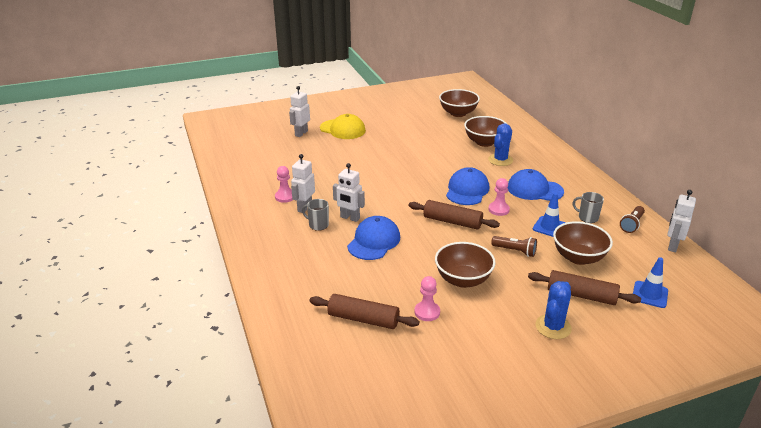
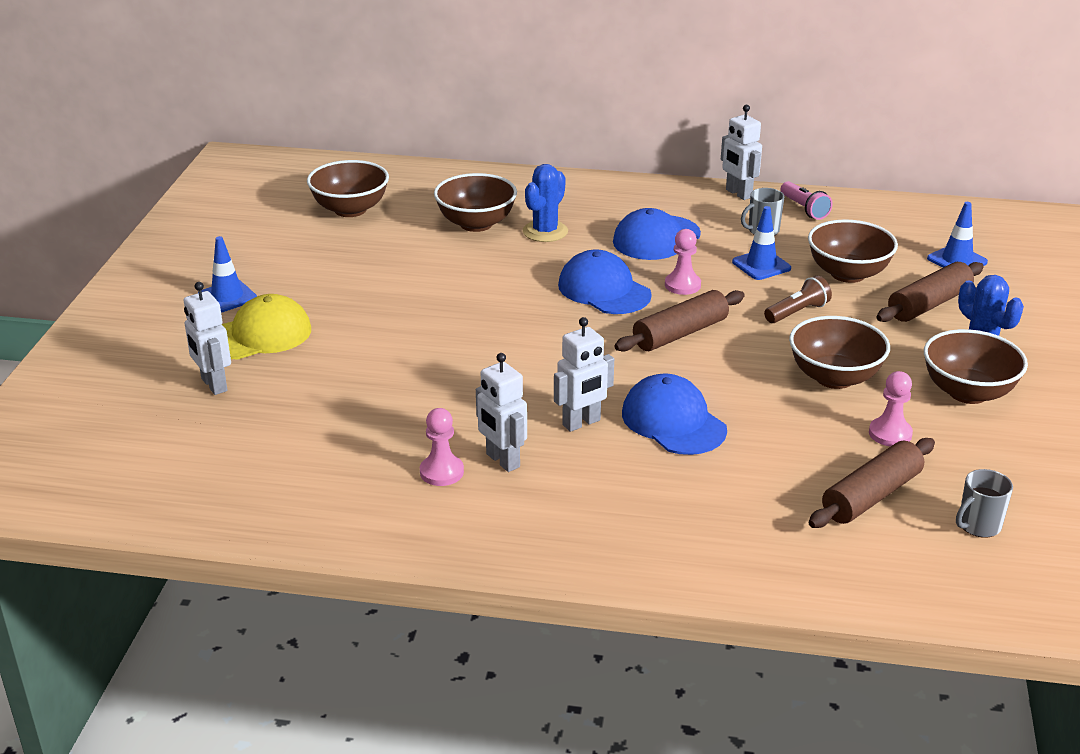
camera: 60 degrees left, 0 degrees up
(318, 225) = (574, 462): grey mug -> grey mug (978, 525)
(362, 114) = (227, 297): none -> blue traffic cone
(498, 332) = (968, 392): none -> brown bowl
(500, 160) = (545, 231): blue cactus -> blue cactus turned 60 degrees clockwise
(631, 224) = (804, 209): brown flashlight -> pink flashlight
(672, 246) = (871, 205): white robot -> white robot (738, 194)

